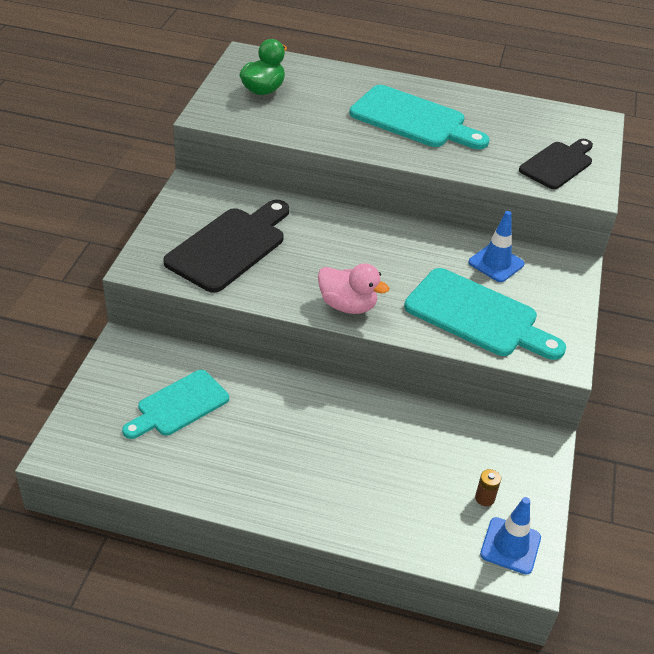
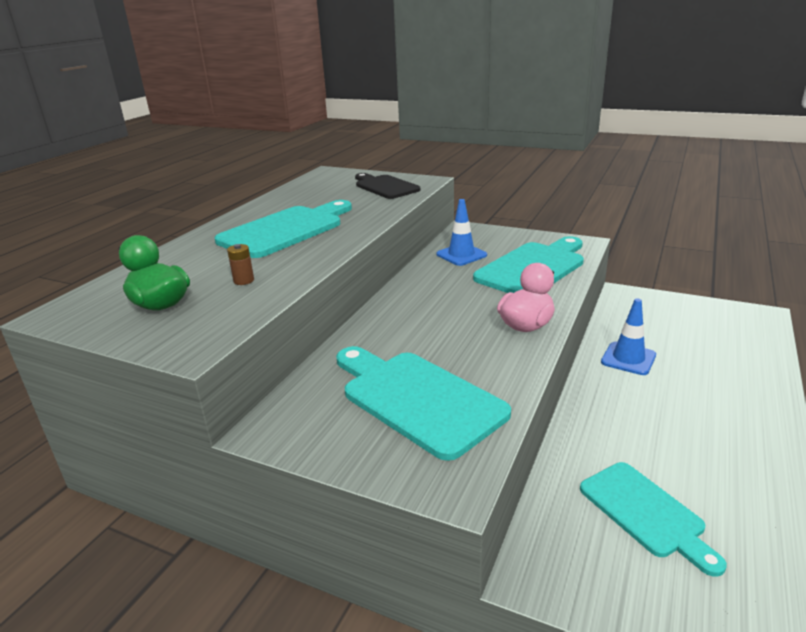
camera: 75 degrees left, 15 degrees down
(230, 246) = (417, 398): black cutting board -> turquoise cutting board
(484, 498) = (695, 323): brown battery -> brown battery (244, 281)
(510, 546) = (740, 318): blue traffic cone -> blue traffic cone (628, 359)

